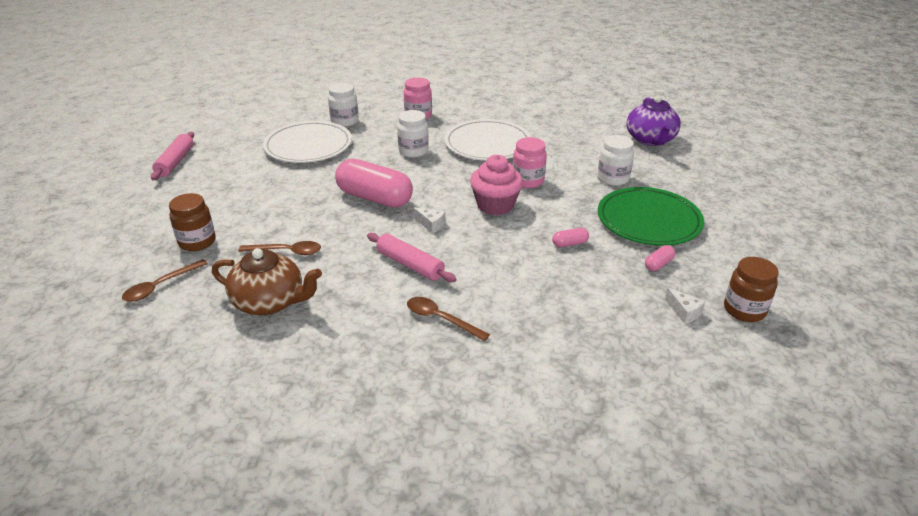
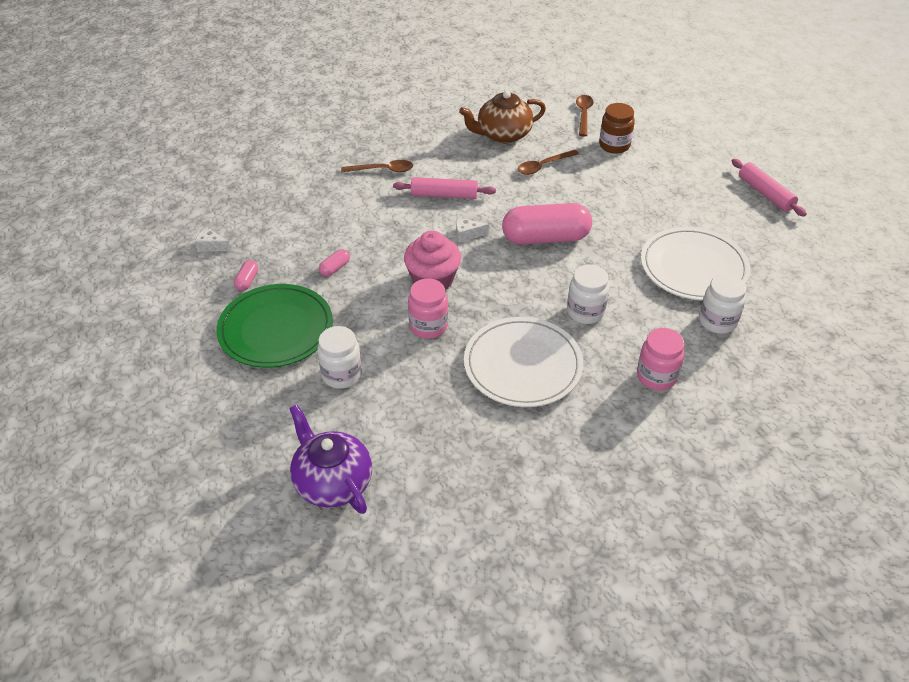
camera: 145 degrees right, 10 degrees up
(744, 310) = (163, 267): brown jar -> none

